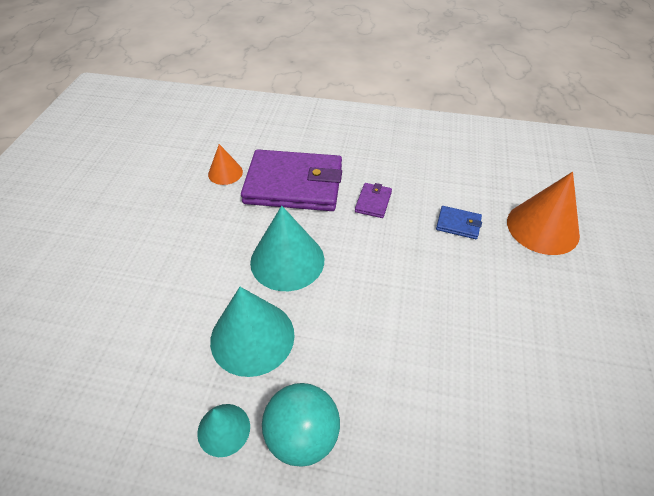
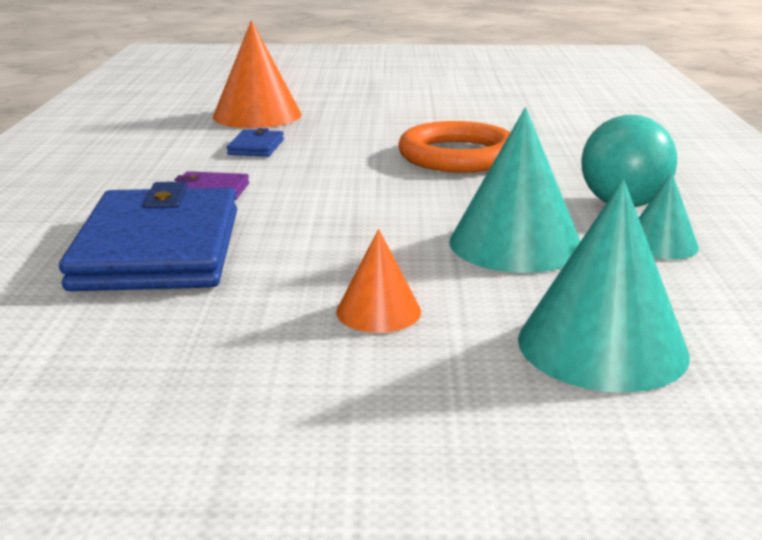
camera: 100 degrees left, 25 degrees down
(225, 173) = (104, 322): orange cone -> orange cone (378, 311)
(287, 260) = (357, 236): turquoise cone -> turquoise cone (602, 346)
(294, 185) = (159, 249): purple wallet -> blue wallet
(434, 345) = (458, 156): none -> orange ring

